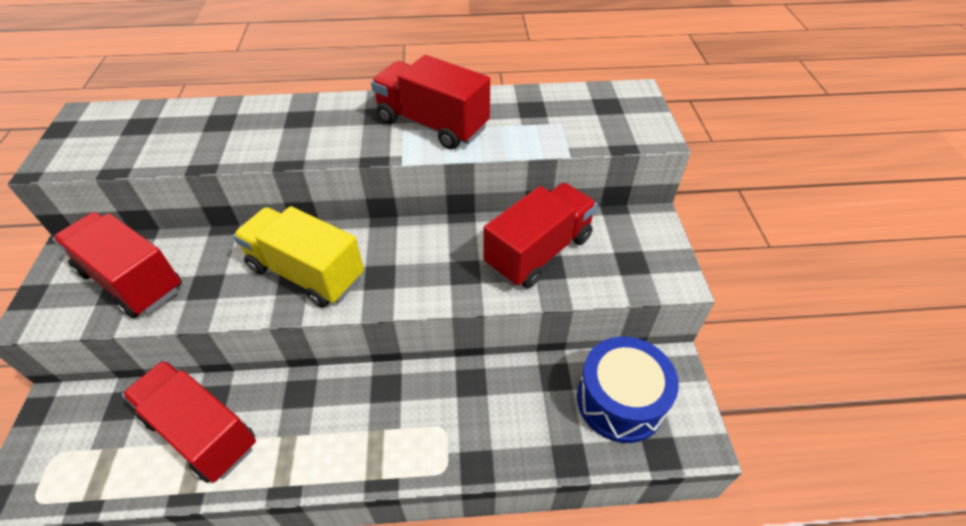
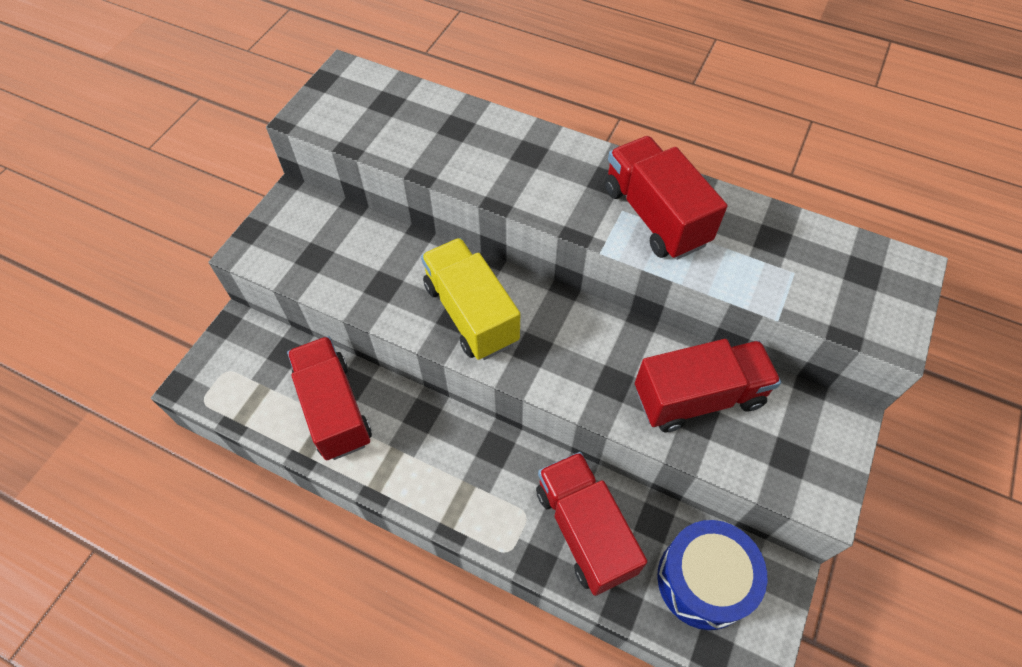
camera: 30 degrees right, 10 degrees up
(132, 280) = (329, 252): red truck -> red truck (584, 530)

